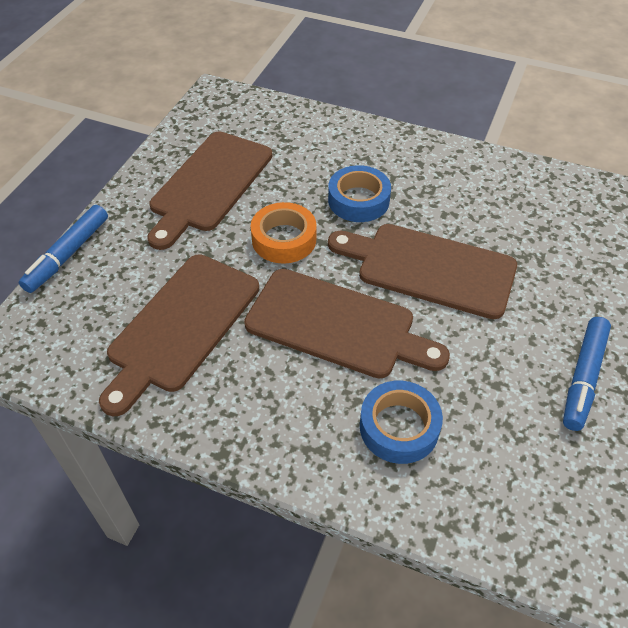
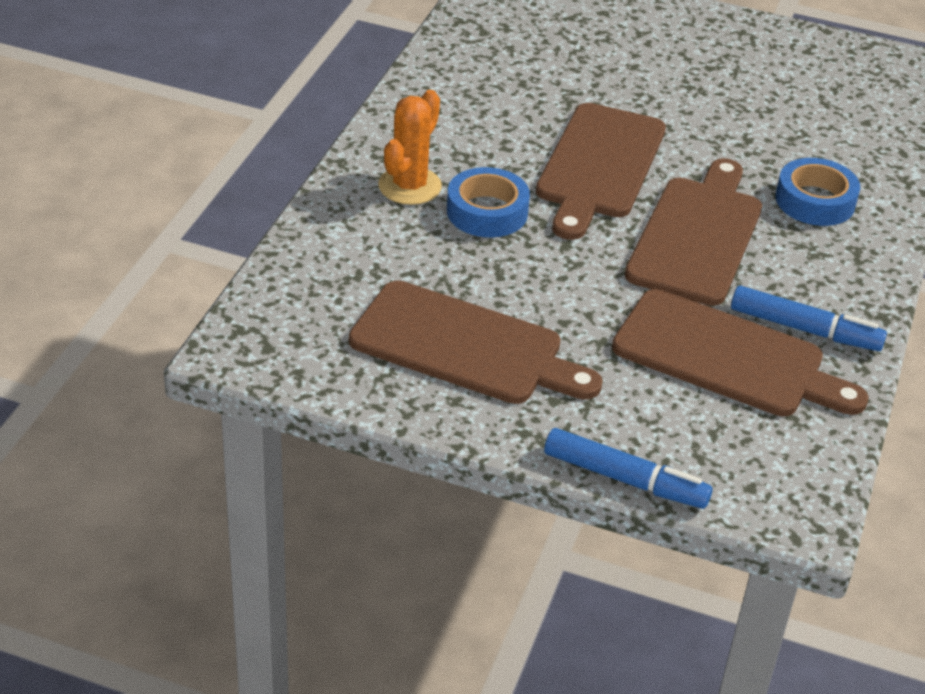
camera: 95 degrees left, 10 degrees down
(284, 239) = (566, 275): orange tape -> none
(385, 162) = (409, 186): none -> orange cactus
(583, 378) = (726, 89): blue marker -> blue marker (804, 329)

